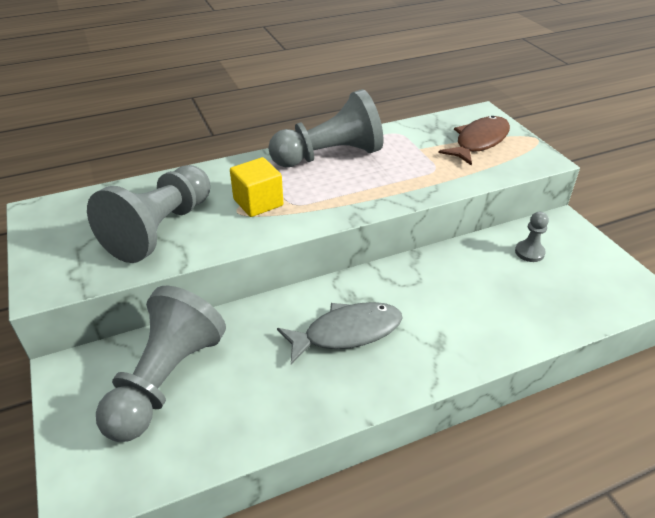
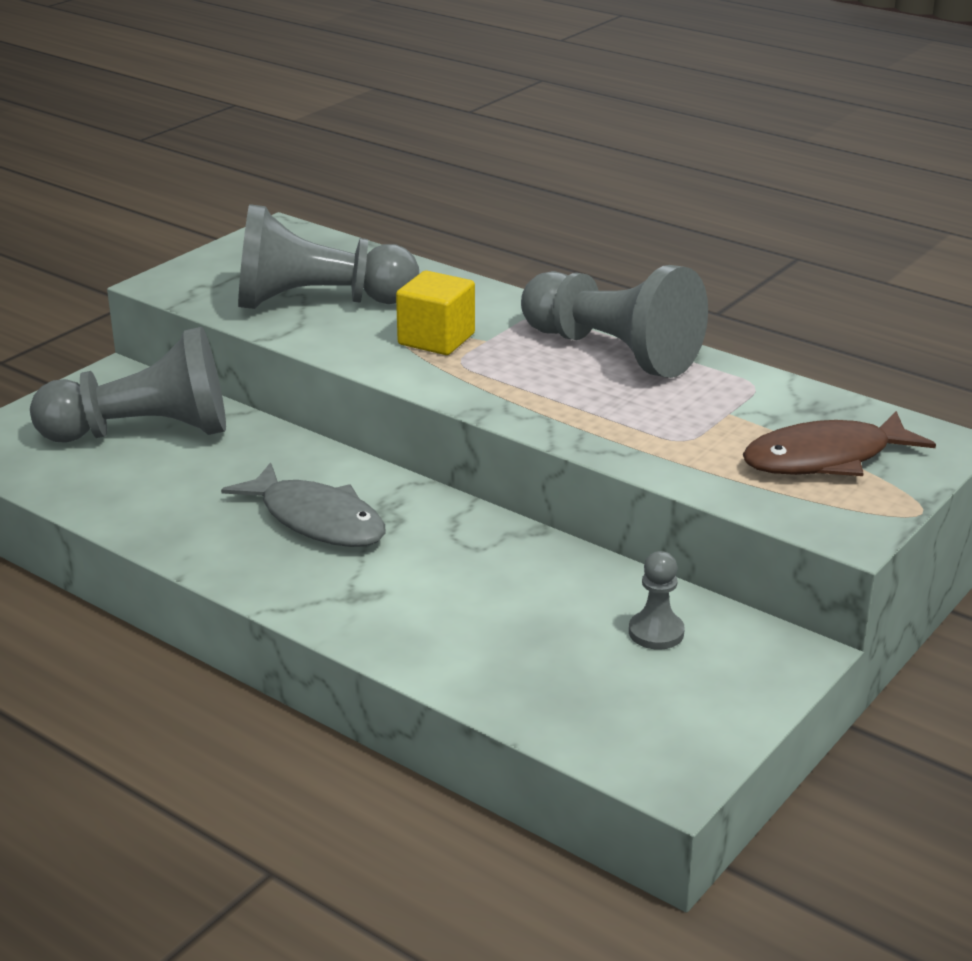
camera: 60 degrees right, 10 degrees down
(479, 142) = (826, 458): brown fish -> brown fish turned 150 degrees clockwise

